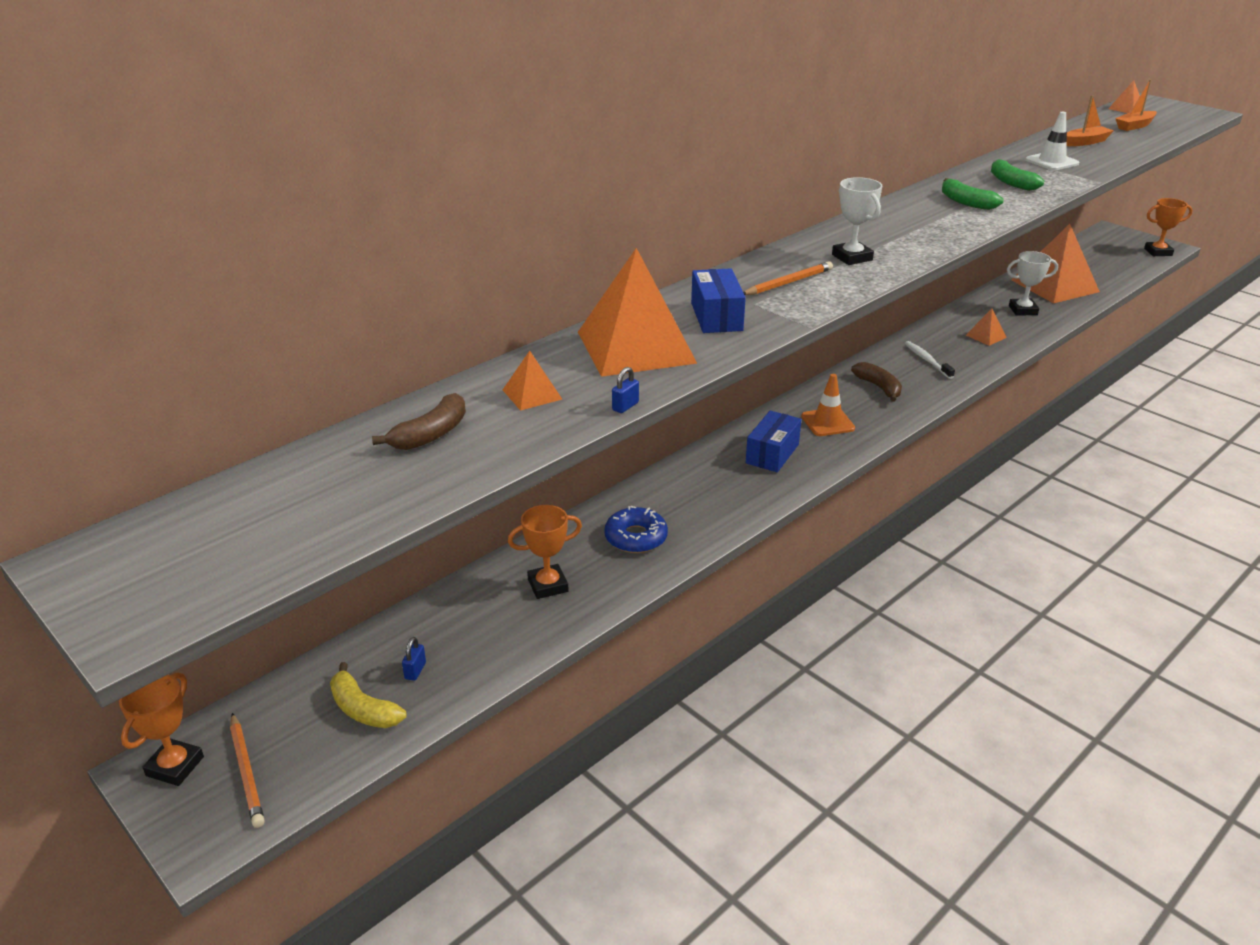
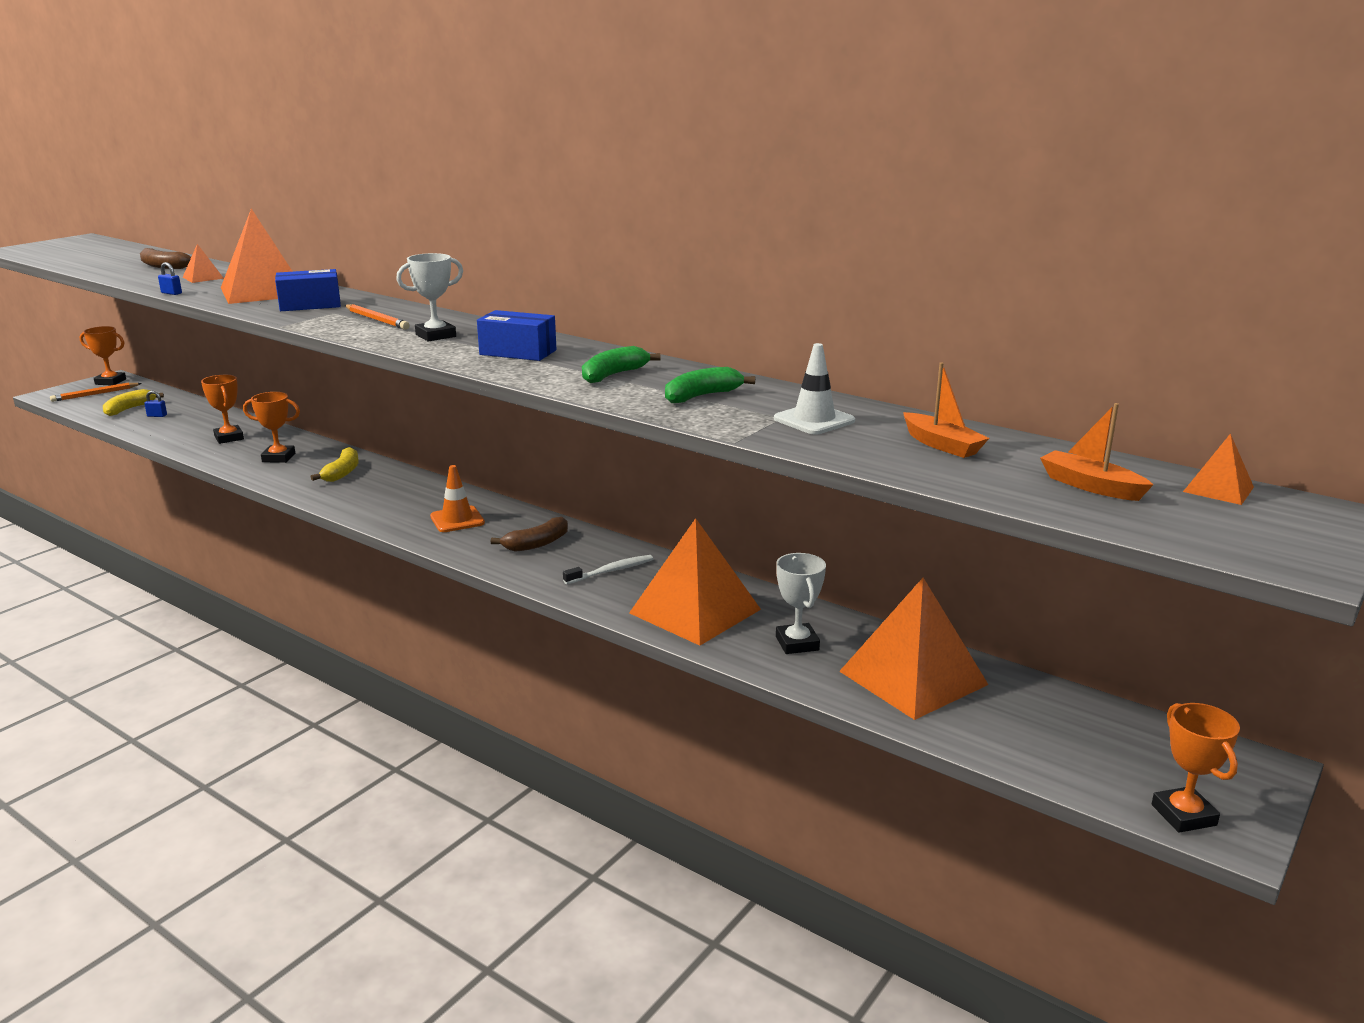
camera: 80 degrees right, 10 degrees down
(636, 537) = (278, 458): blue donut -> orange trophy
(695, 490) = (342, 473): none -> yellow banana
(772, 454) = (398, 498): blue box -> blue box (518, 352)
(986, 336) = (695, 611): orange pyramid -> orange pyramid, size x2.29

